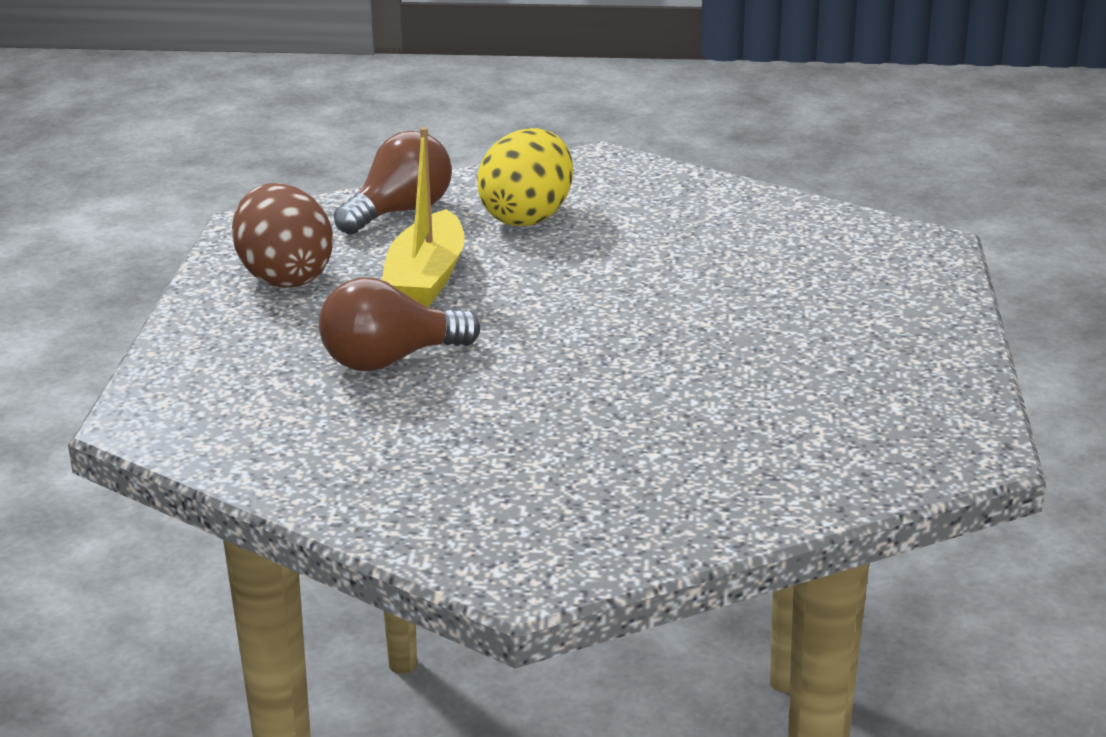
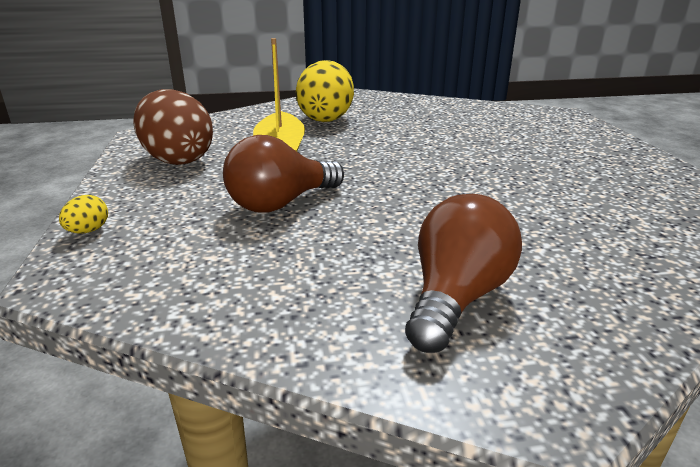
camera: 15 degrees left, 0 degrees up
(164, 371) = (88, 231): none -> yellow egg
(400, 212) = (244, 122): brown light bulb -> brown light bulb (456, 298)

